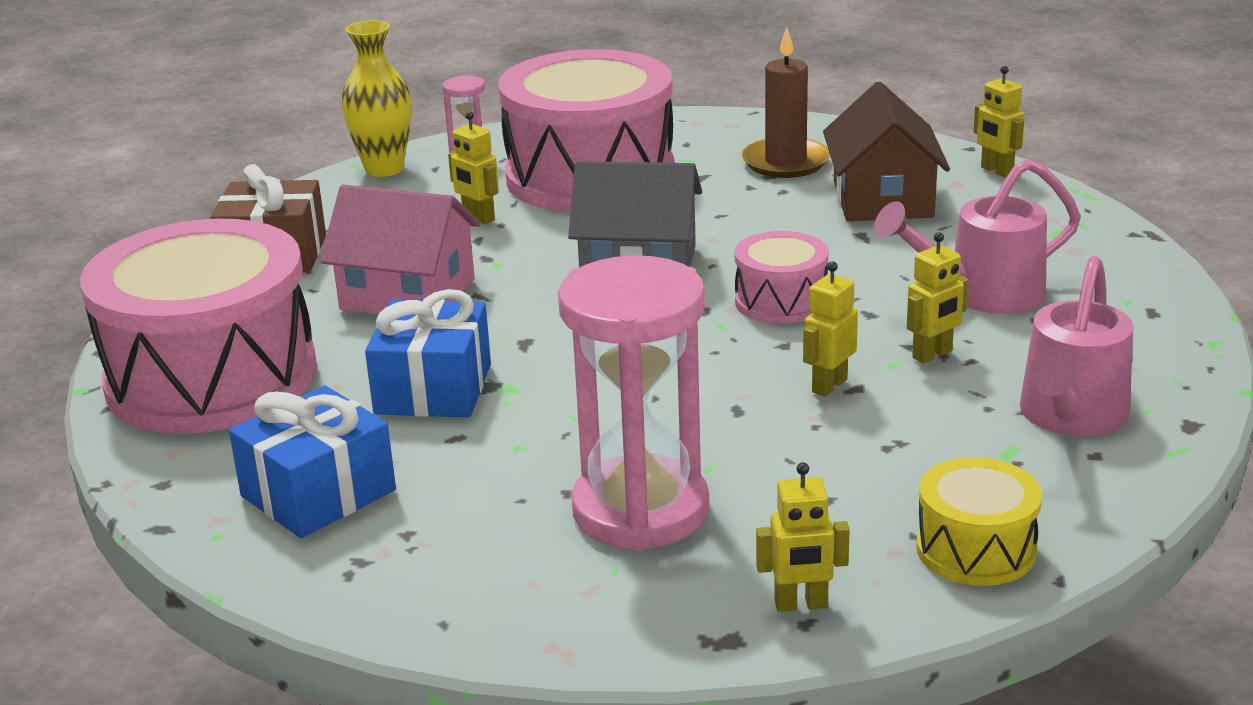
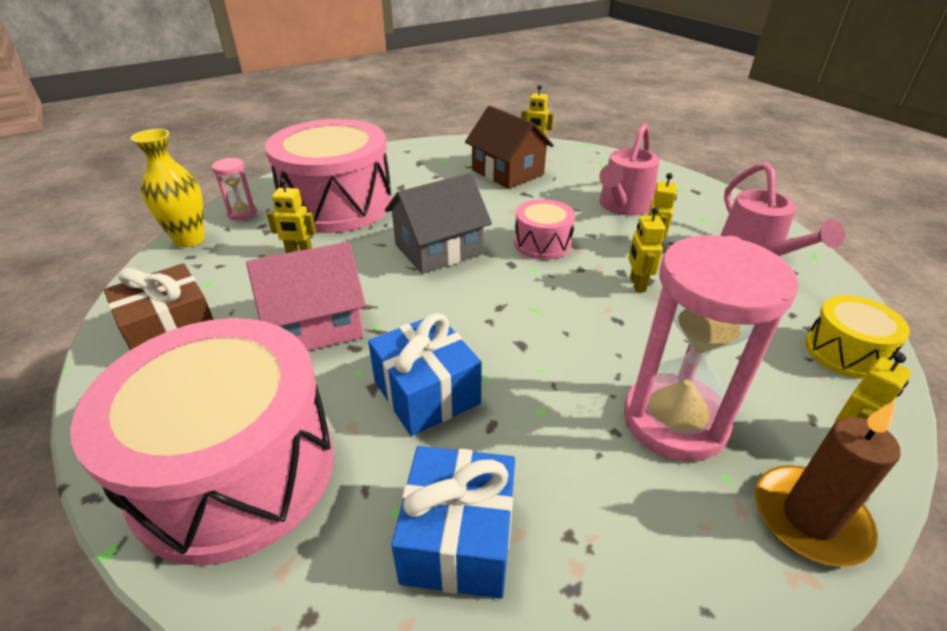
camera: 40 degrees left, 10 degrees up
(785, 162) = (434, 167): brown candle -> brown candle (809, 518)

